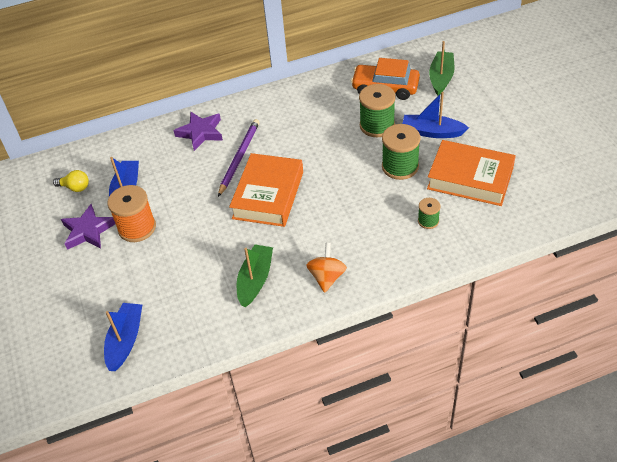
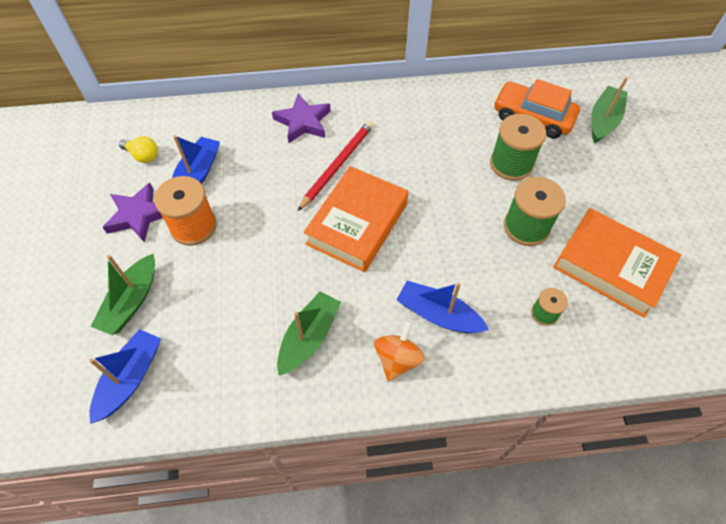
camera: 10 degrees right, 10 degrees up
(106, 290) = (132, 301): none -> green boat
(239, 157) = (337, 165): purple pencil -> red pencil
(432, 132) = (576, 190): blue boat -> blue boat (438, 315)

